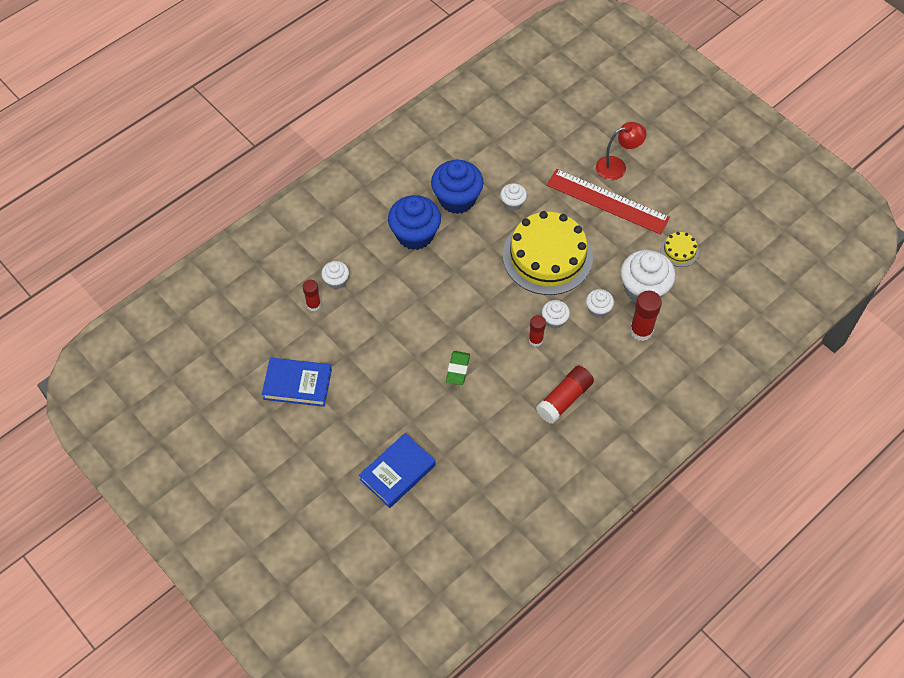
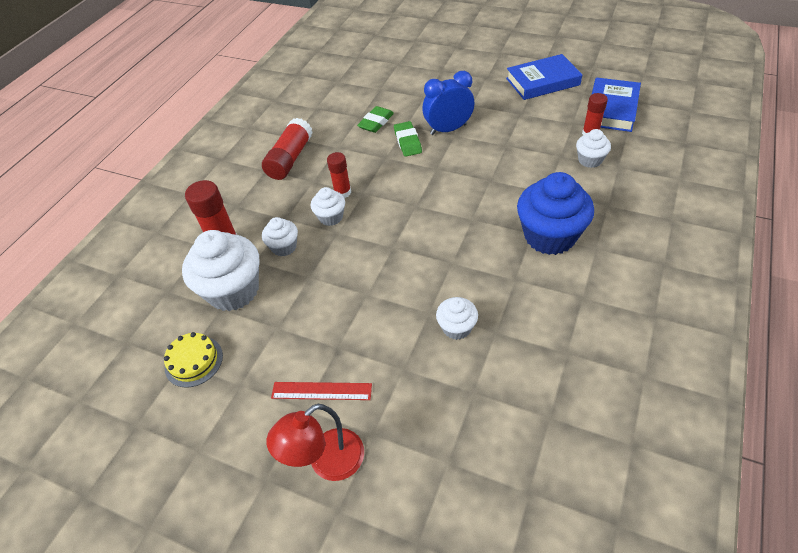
camera: 160 degrees right, 10 degrees down
(397, 472) = (411, 67): blue book -> blue book (611, 109)
(416, 367) = (448, 129): none -> blue clock
(457, 199) = (534, 300): blue cupcake -> none
(472, 408) = (376, 122): none -> green eraser
(547, 256) = (372, 279): yellow cake -> none
(607, 201) = (321, 391): red ruler -> red ruler, size x0.49

